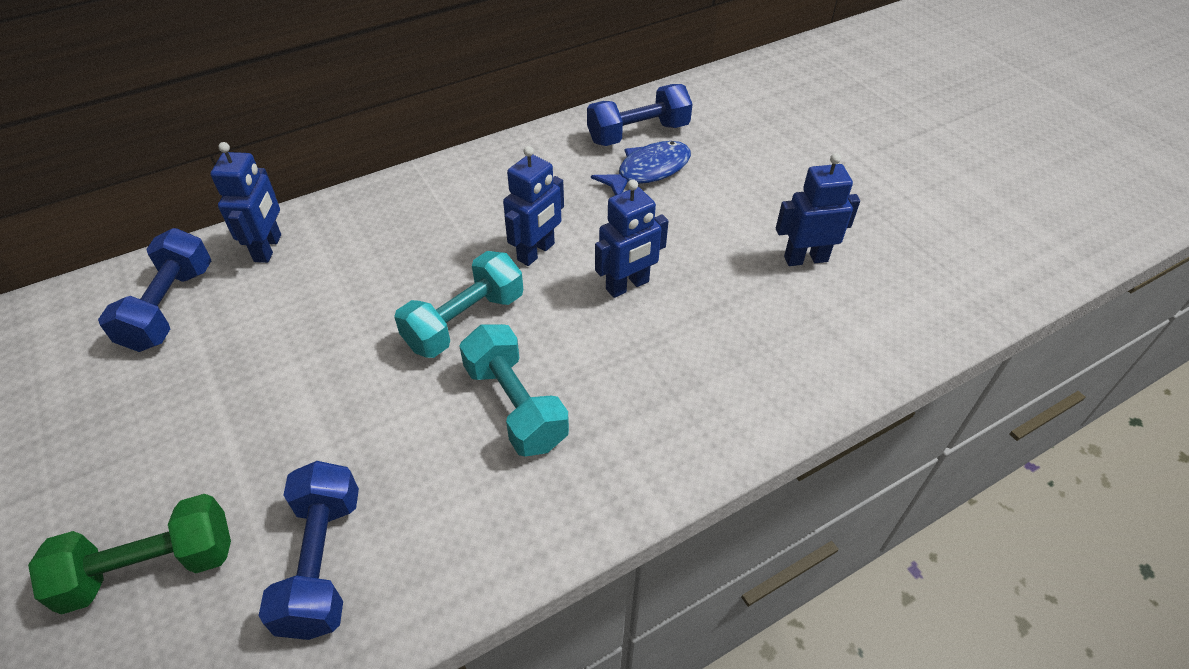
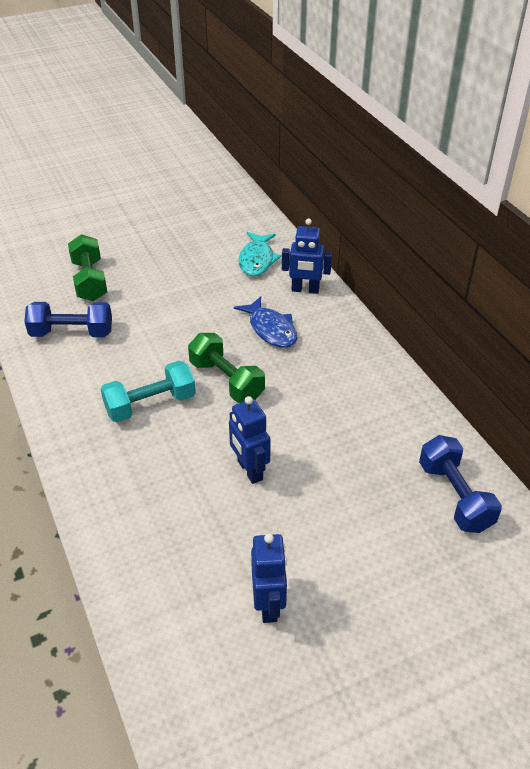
camera: 95 degrees right, 5 degrees down
(170, 307) = (257, 260): blue dumbbell -> turquoise fish
(465, 321) = (226, 381): turquoise dumbbell -> green dumbbell
(536, 252) = (291, 418): blue robot -> none
(648, 171) = (396, 498): blue fish -> blue fish (271, 329)

